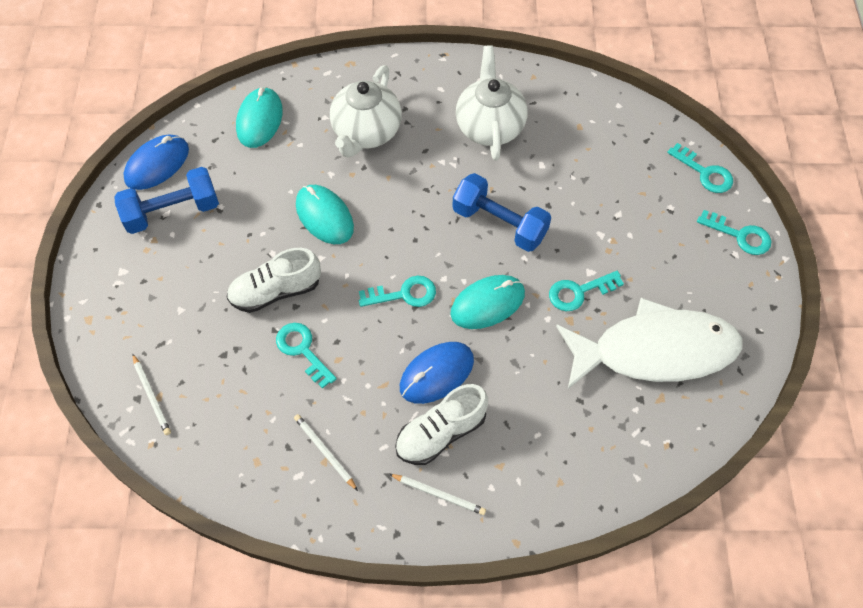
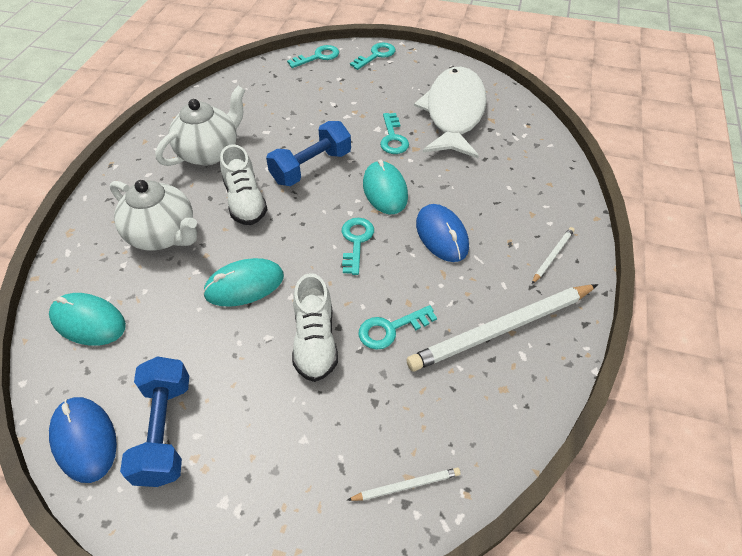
camera: 75 degrees left, 10 degrees down
(324, 452) = (502, 329): white pencil -> white pencil, size x2.27
(441, 433) = (497, 243): white shoe -> white shoe (245, 201)
(489, 126) = (209, 152): white teapot -> white teapot turned 120 degrees clockwise

